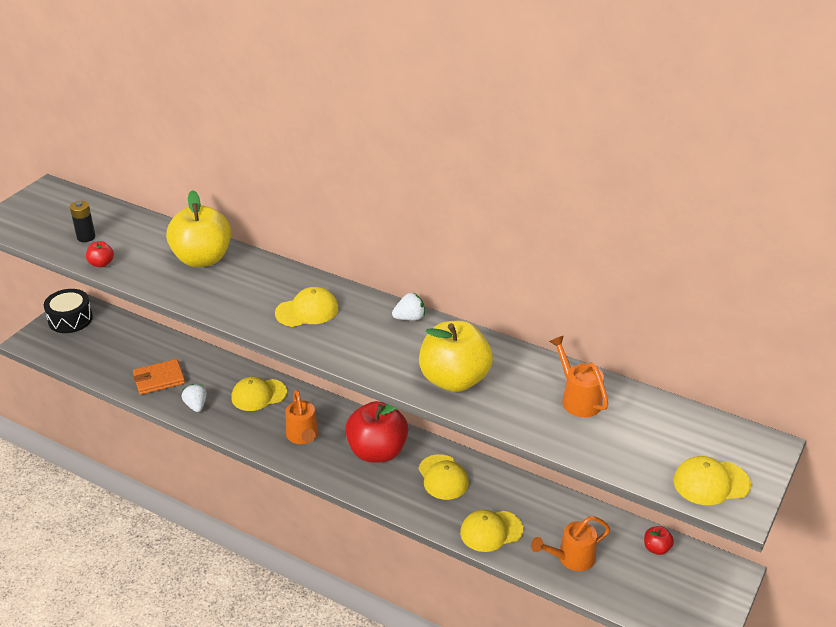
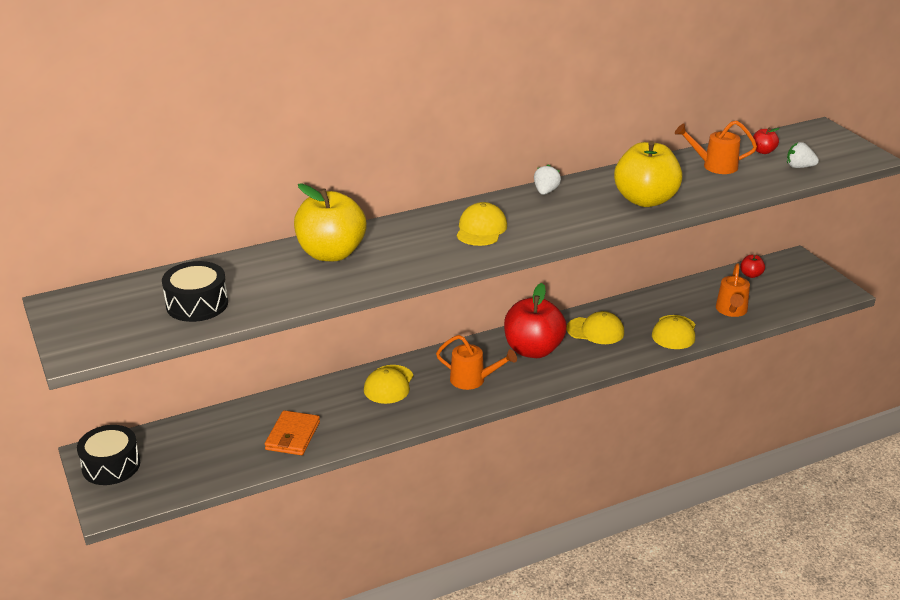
camera: 55 degrees left, 5 degrees down
(86, 237) = (197, 304): black battery -> black drum
(101, 264) = (261, 307): red apple -> red apple (763, 151)
(196, 405) = (361, 426): white strawberry -> white strawberry (799, 167)
(711, 483) = (841, 156): yellow cap -> none

